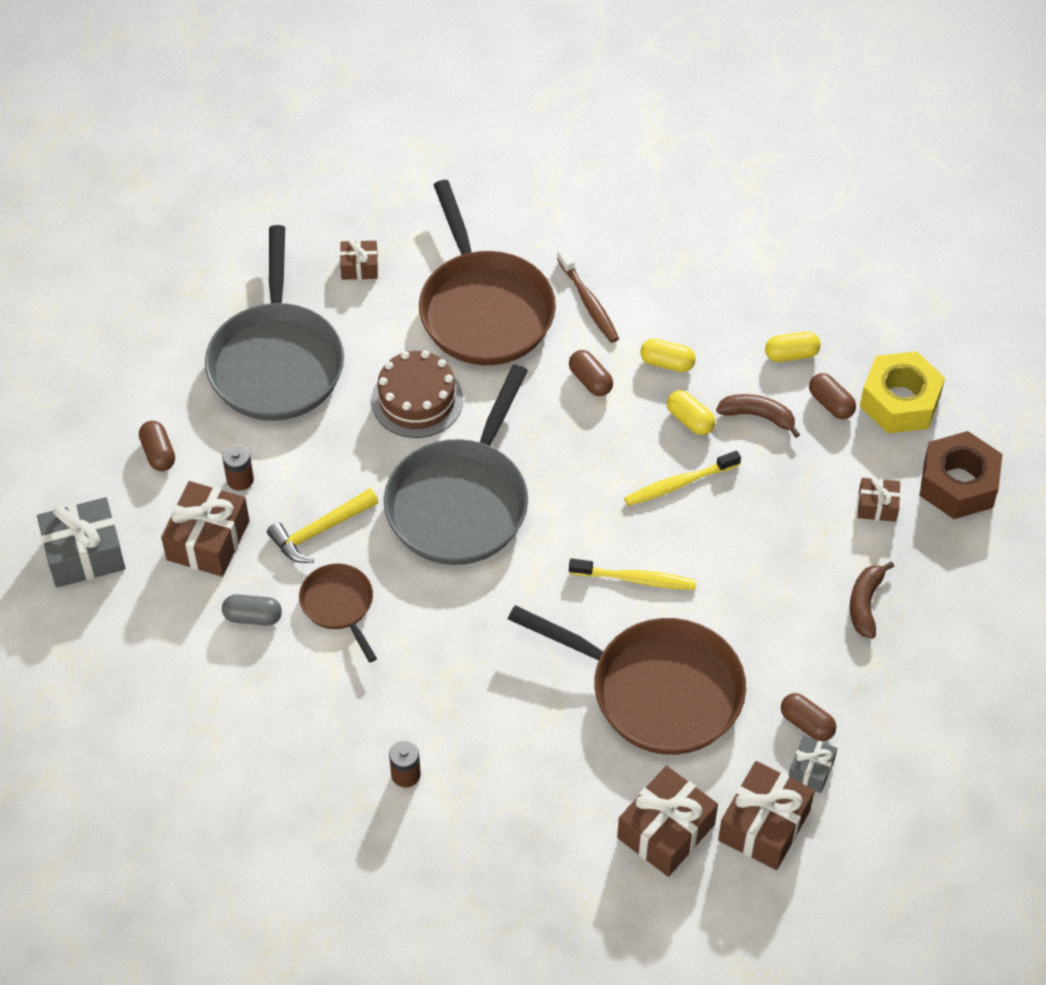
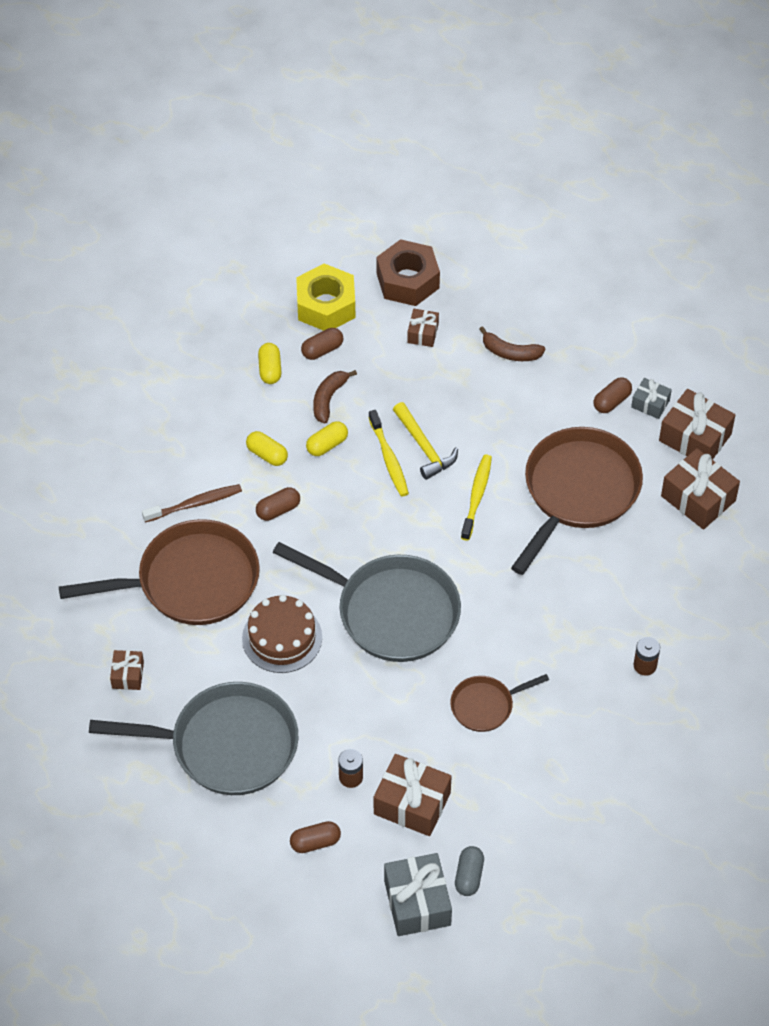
camera: 85 degrees left, 0 degrees up
(253, 617) = (492, 770): grey capsule -> grey capsule (469, 876)
(320, 531) = (410, 717): yellow hammer -> yellow hammer (424, 447)
(667, 363) = (267, 454): yellow capsule -> yellow capsule turned 75 degrees counterclockwise

